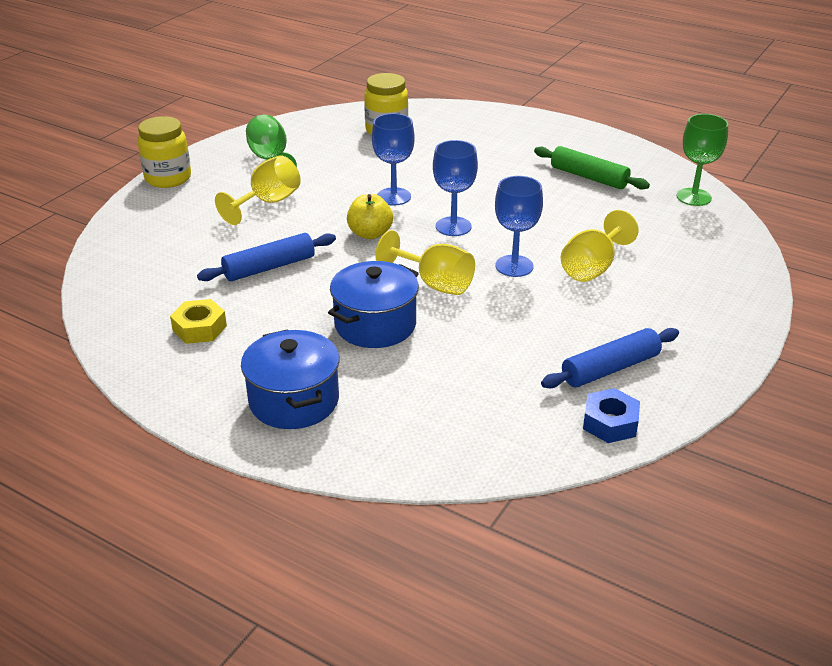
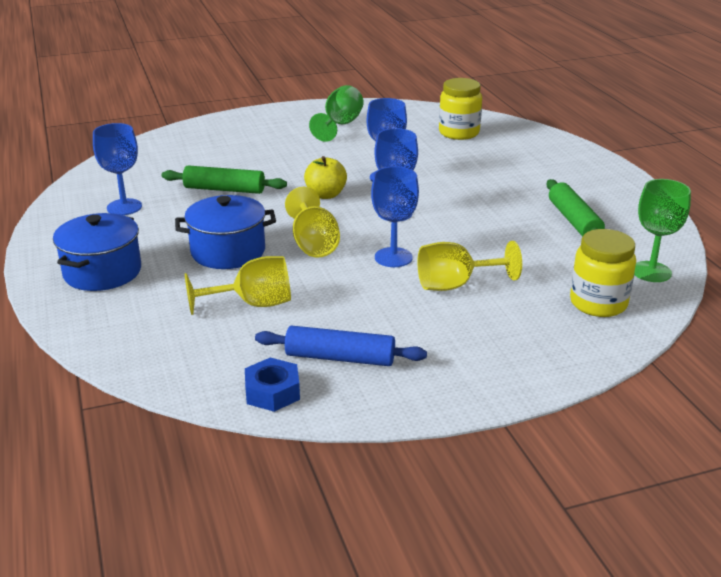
camera: 40 degrees right, 5 degrees down
(168, 178) = (256, 114): yellow jar -> yellow jar (598, 303)
(199, 328) = (124, 207): yellow nut -> blue goblet
(268, 203) = (292, 151): yellow goblet -> yellow goblet (253, 304)
(269, 267) = (224, 189): blue rolling pin -> green rolling pin

